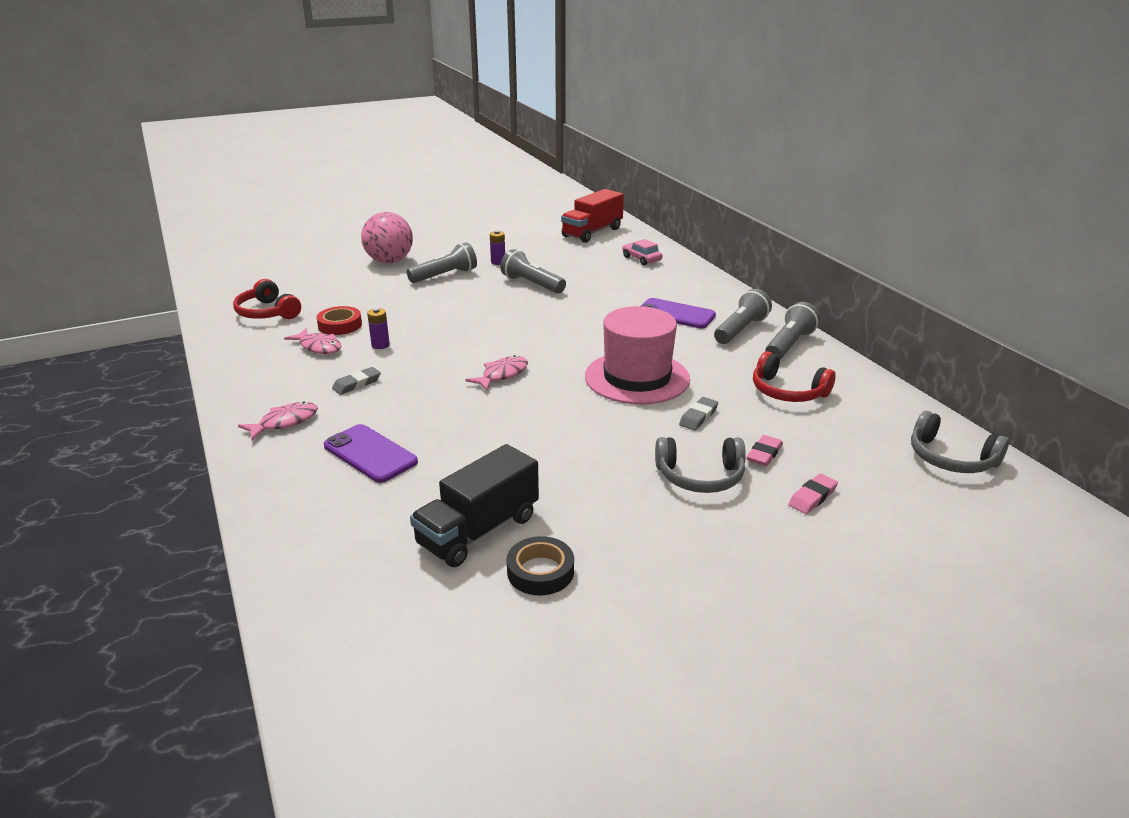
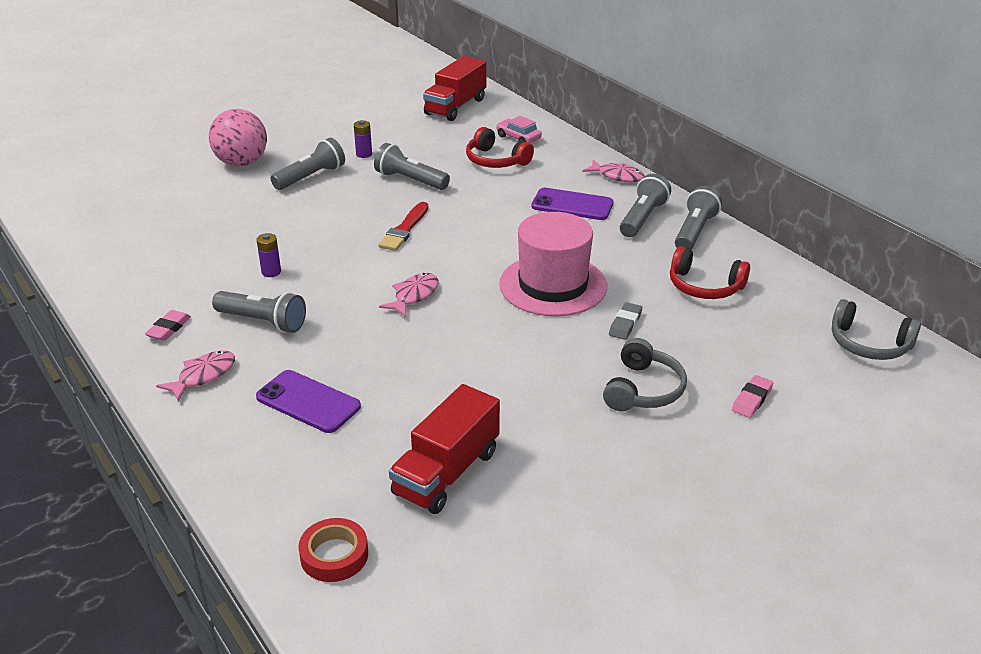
camera: 10 degrees left, 5 degrees up
(267, 312) = (128, 242): red headphones -> red headphones (496, 160)
(318, 347) = (204, 281): pink fish -> pink fish (617, 176)
(340, 325) = (217, 251): red tape -> red tape (334, 555)
(357, 384) = (263, 322): grey eraser -> grey flashlight
(478, 531) = (446, 473): black truck -> red truck
(513, 321) = (404, 229): none -> red brush
(540, 571) = (519, 507): black tape -> none
(700, 476) = (643, 389): grey headphones -> grey headphones turned 60 degrees counterclockwise
(764, 454) = (697, 358): pink eraser -> pink eraser (169, 328)

